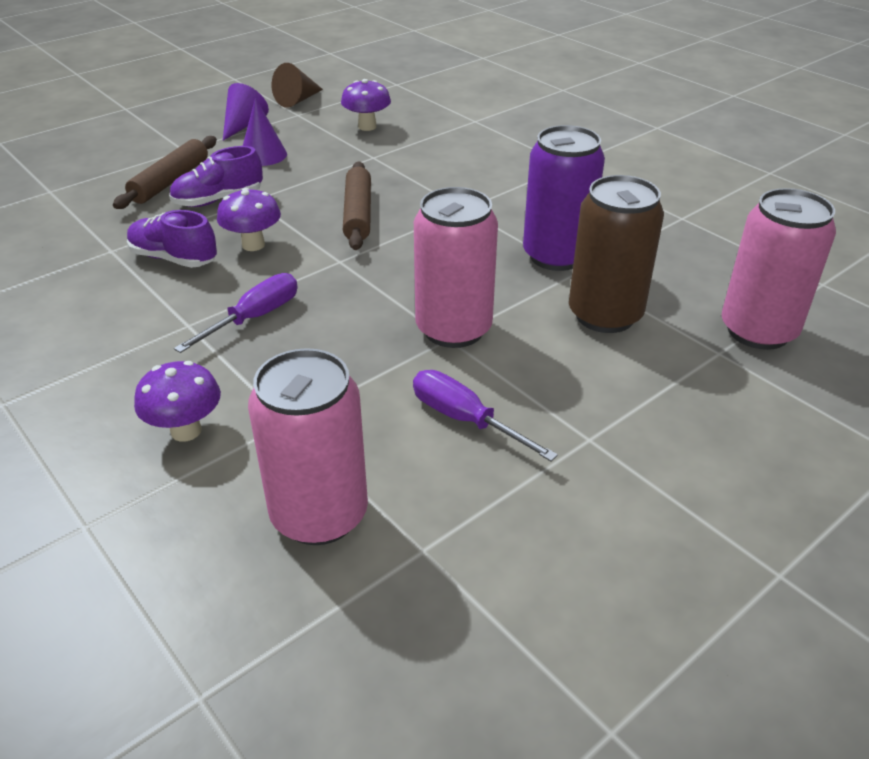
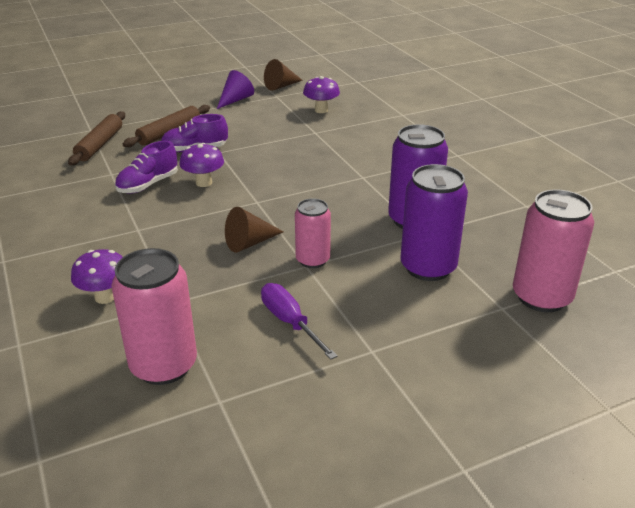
camera: 15 degrees right, 5 degrees down
(174, 259) = (148, 185): purple shoe -> purple shoe turned 90 degrees counterclockwise
(254, 318) = (182, 231): purple screwdriver -> none
(263, 155) = (239, 122): purple cone -> none
(357, 214) = (284, 171): brown rolling pin -> brown rolling pin (99, 144)
(357, 319) = (250, 243): none -> brown cone
(453, 329) = (312, 260): pink can -> pink can, size x0.62
(605, 315) = (428, 267): brown can -> purple can

